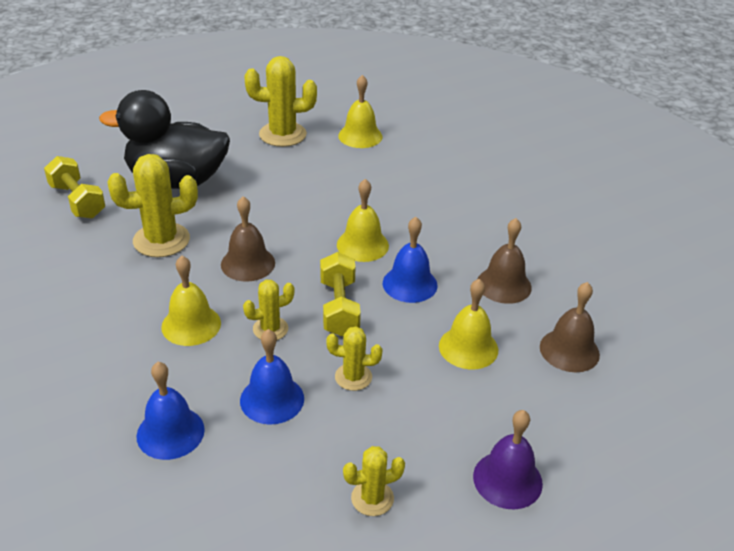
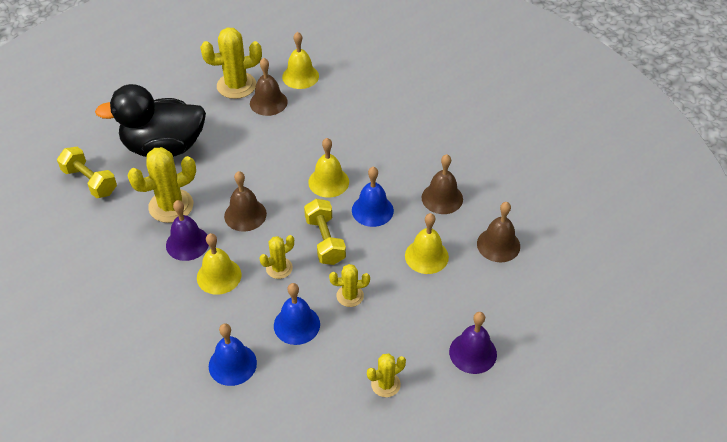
camera: 10 degrees left, 10 degrees up
(166, 282) = (187, 243): none -> purple bell
(314, 155) = (268, 102): none -> brown bell

